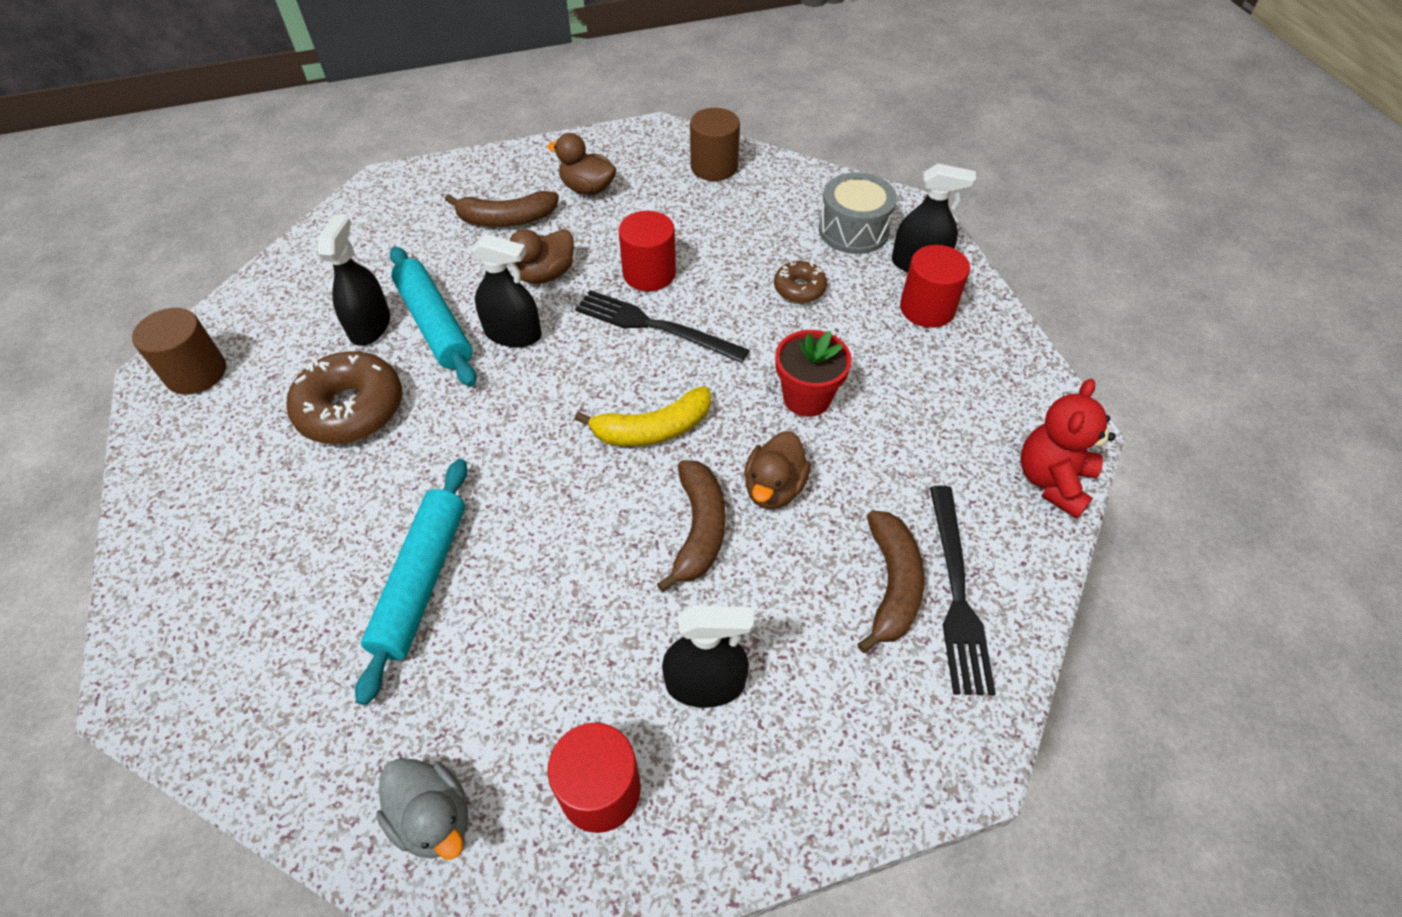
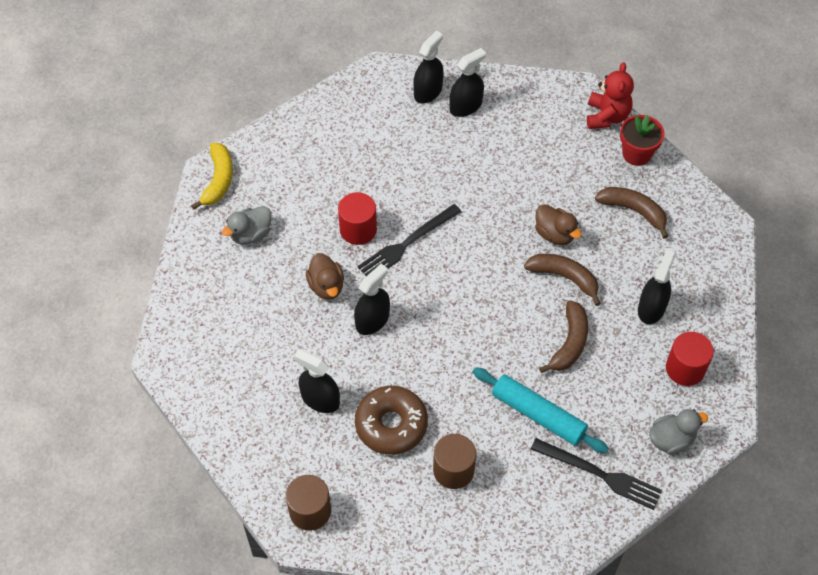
camera: 65 degrees left, 5 degrees up
(435, 324) = (339, 361): turquoise rolling pin -> none
(506, 219) = (255, 292): brown banana -> brown banana (569, 343)
(587, 188) = (251, 234): brown duck -> grey duck
(653, 429) = (487, 273): yellow banana -> yellow banana (218, 180)
(714, 167) = (272, 154): brown cylinder -> brown cylinder (453, 470)
(799, 288) = (415, 158): brown donut -> none
(807, 398) = (502, 193): red flower pot -> red flower pot (636, 154)
(853, 230) = (380, 108): grey drum -> none
(927, 308) = (465, 106): red cylinder -> black spray bottle
(956, 592) = (648, 187): black fork -> black fork (599, 474)
(1052, 481) = (607, 116): red teddy bear -> red teddy bear turned 135 degrees counterclockwise

